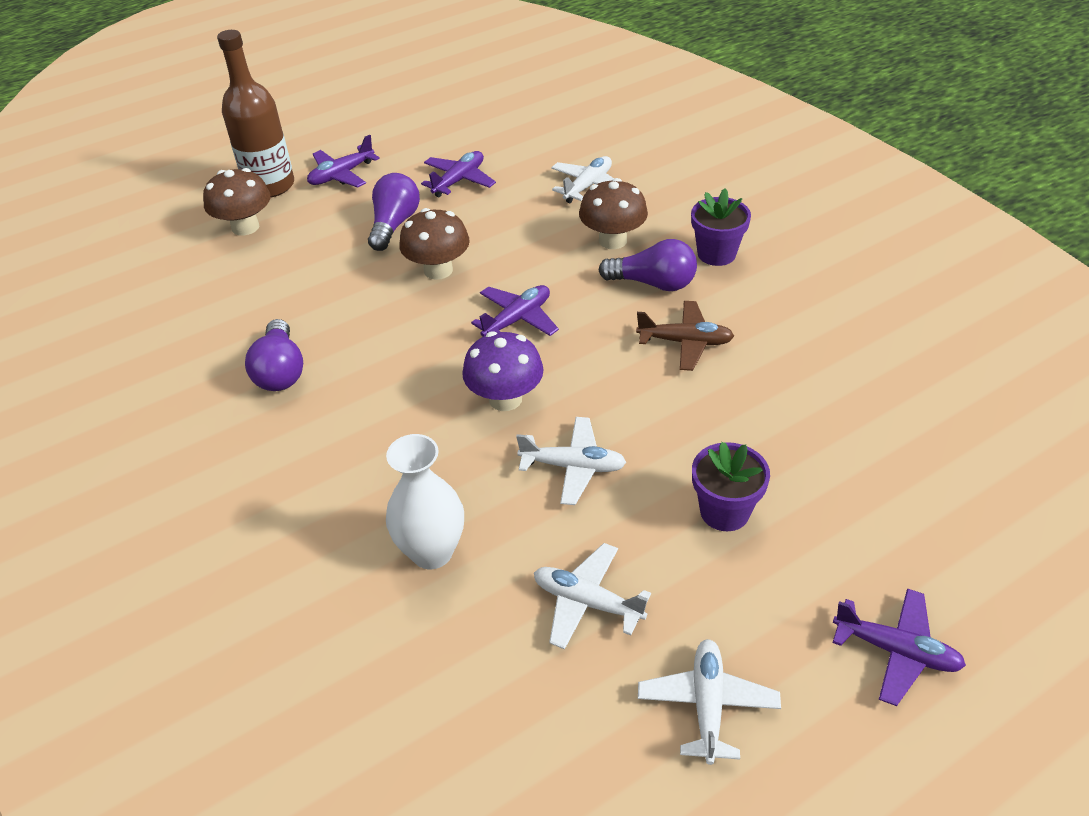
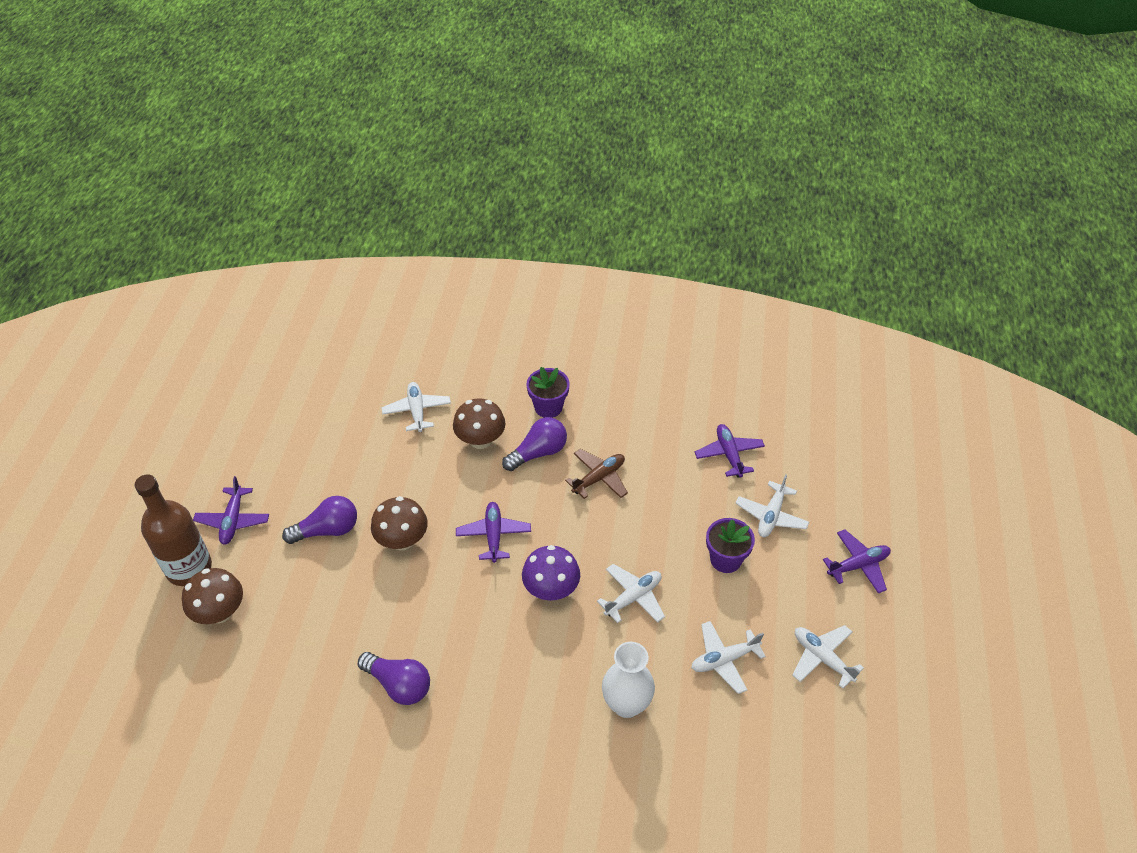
camera: 50 degrees left, 5 degrees up
(394, 224) = (327, 530): purple light bulb -> purple light bulb turned 105 degrees clockwise
(459, 180) = (326, 465): purple plane -> purple plane (729, 454)
(843, 512) = (771, 515): none -> white plane

